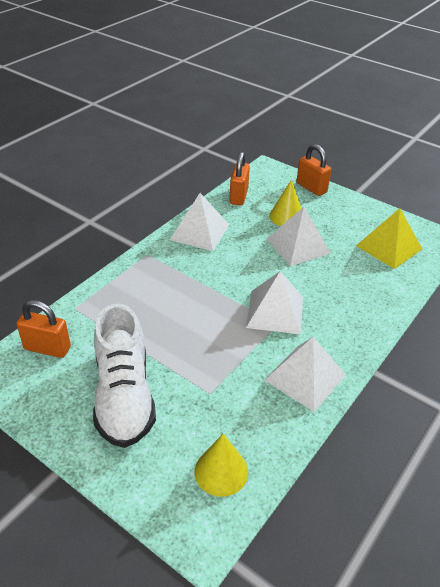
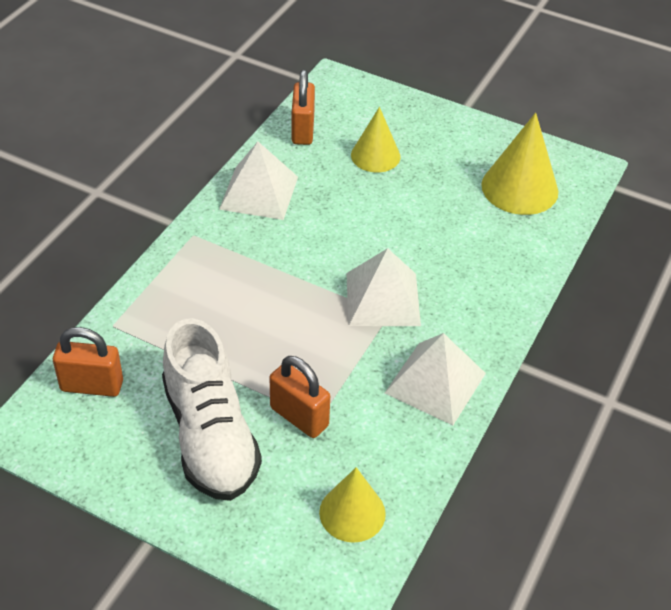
camera: 10 degrees left, 5 degrees up
(298, 246) = (398, 199): white pyramid -> none
(311, 188) = (403, 106): orange padlock -> orange padlock (299, 417)
(388, 247) = (519, 188): yellow pyramid -> yellow cone

